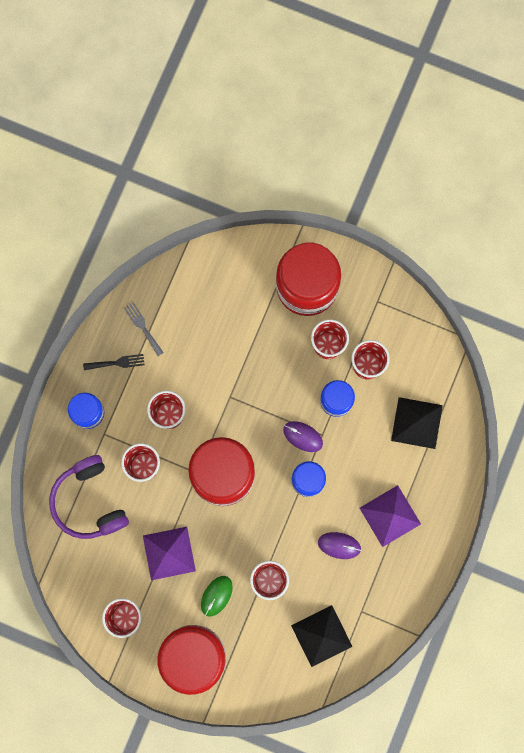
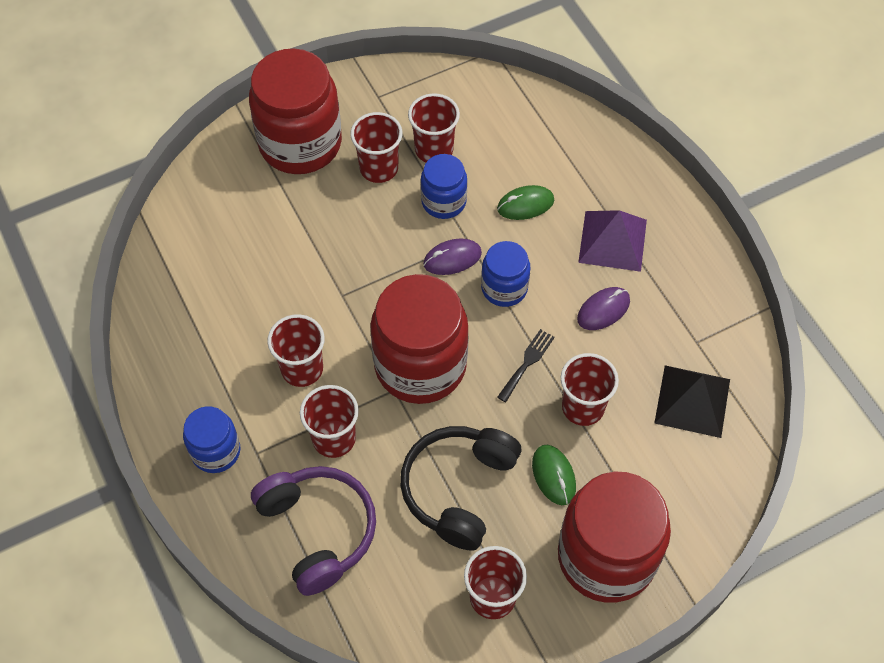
camera: 50 degrees left, 20 degrees down
(89, 501) = (318, 530): purple headphones -> purple headphones turned 135 degrees counterclockwise
(117, 363) = (192, 377): black fork -> black fork (527, 363)
(142, 327) = (181, 322): grey fork -> none
(169, 553) = (458, 489): purple pyramid -> black headphones
(373, 448) = (525, 205): none -> green mouse
(416, 422) = (535, 149): black pyramid -> none

